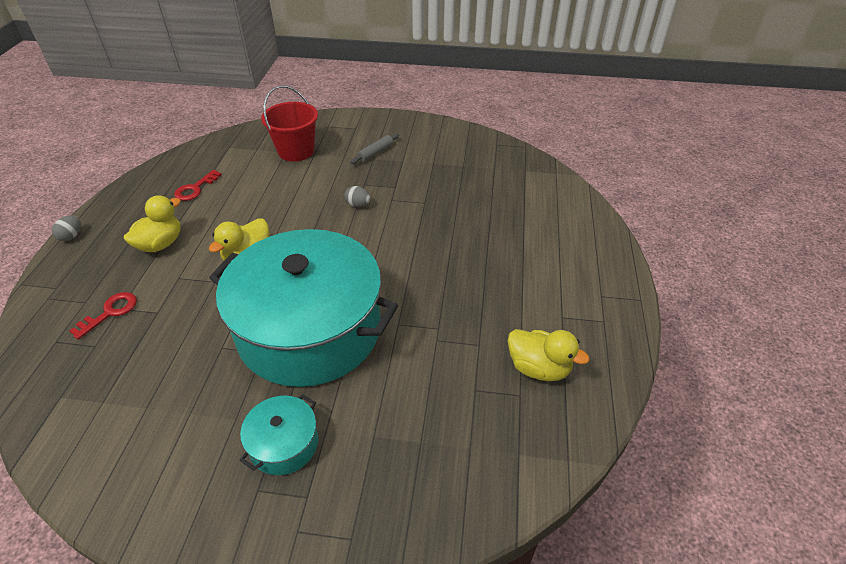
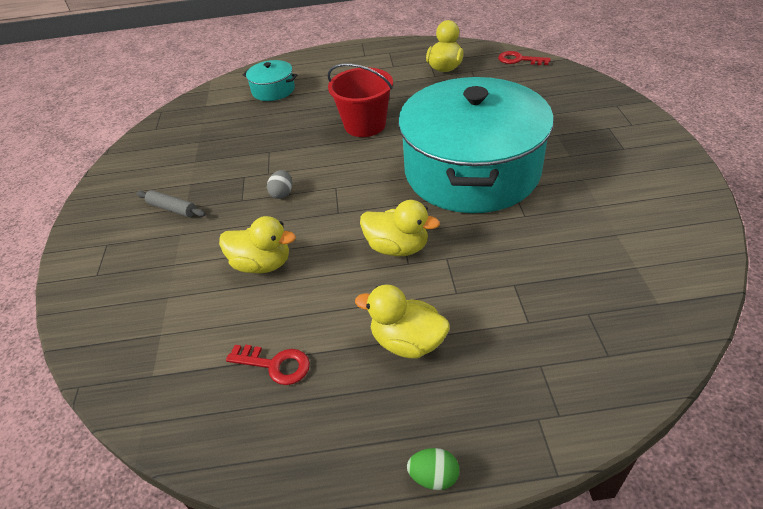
camera: 100 degrees left, 0 degrees up
(71, 236) = (433, 476): grey egg -> green egg
(110, 312) = (539, 327): red key -> red key (519, 60)
(284, 189) = (262, 264): none -> yellow duck
(284, 444) = (582, 148): turquoise pot -> turquoise pot (273, 90)
(296, 151) = (166, 285): red bucket -> red bucket (365, 125)

